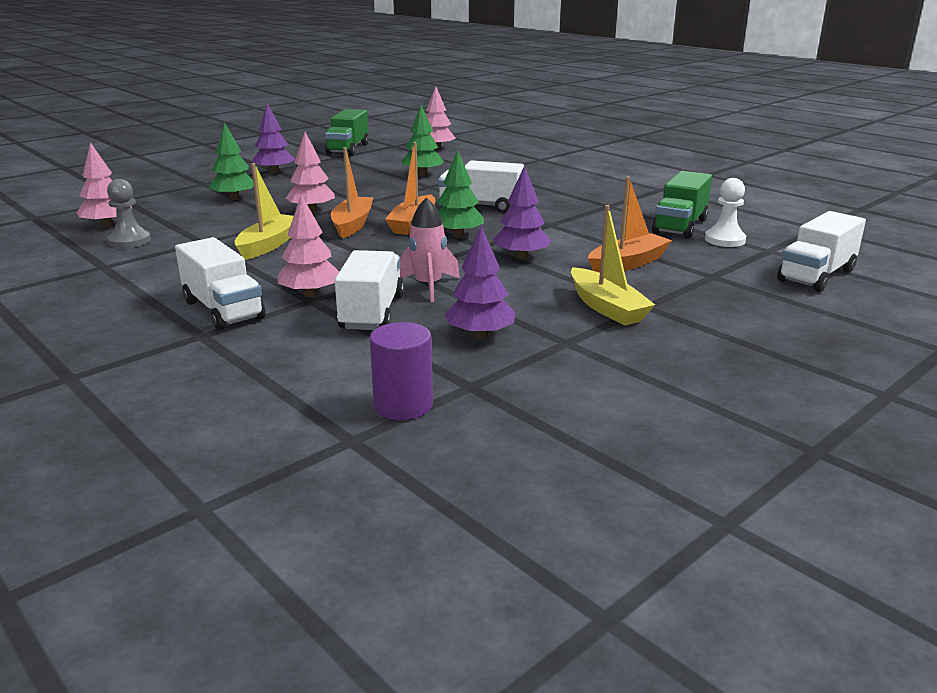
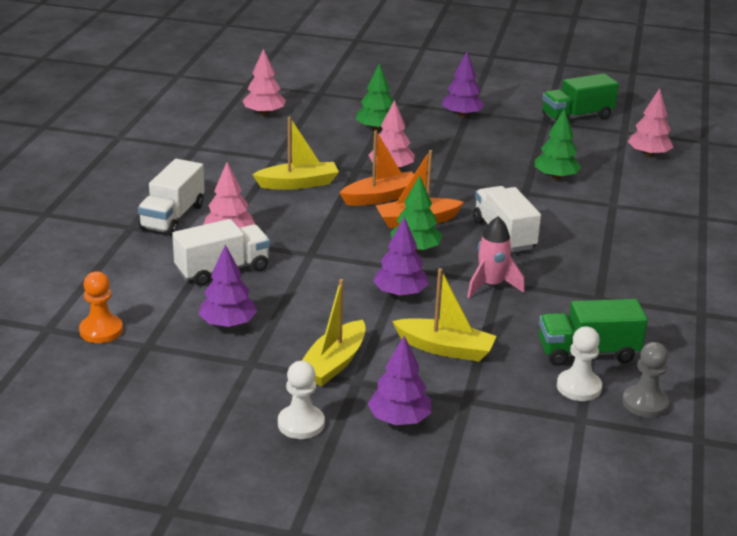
camera: 55 degrees right, 5 degrees up
(130, 241) = (246, 134): grey pawn -> grey pawn (645, 403)
(403, 405) = (101, 330): purple cylinder -> orange pawn
(428, 286) = (292, 274): pink rocket -> pink rocket (491, 285)
(627, 264) = (445, 349): orange boat -> yellow boat
(697, 345) = (301, 424): none -> white pawn
(723, 305) = (399, 419): none -> purple tree
(816, 276) = (537, 460): white truck -> none

